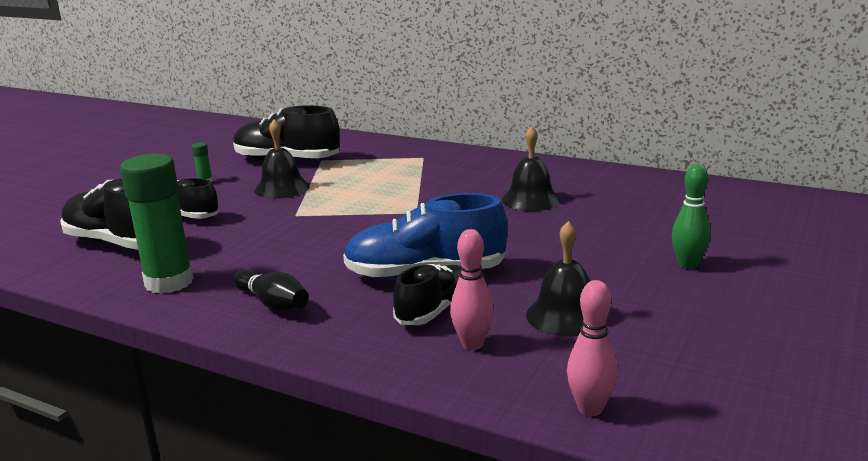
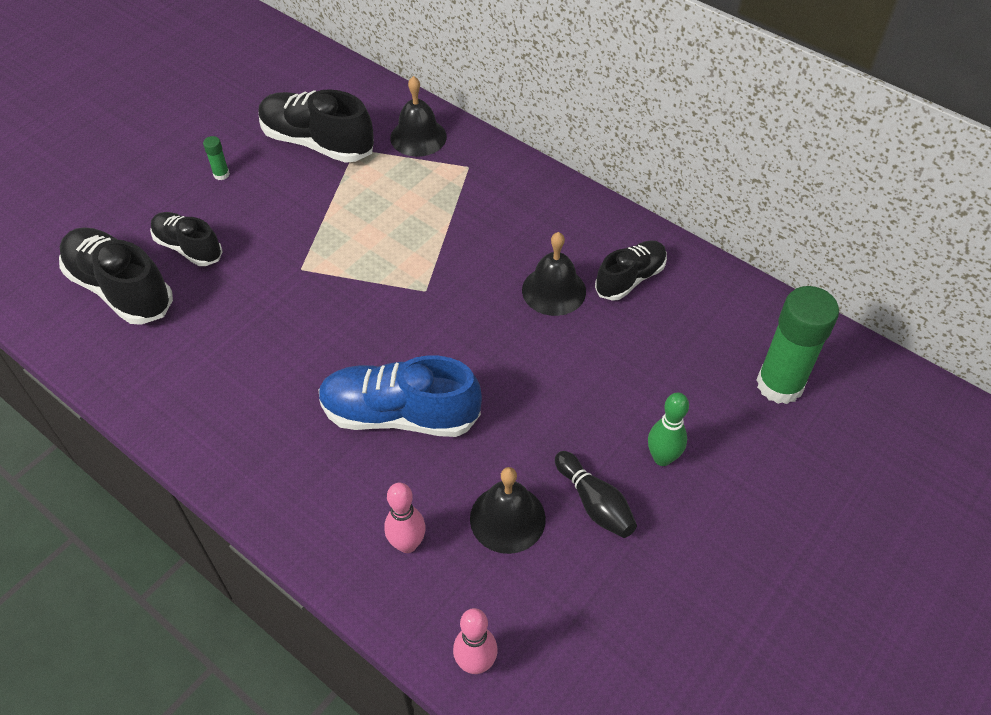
camera: 10 degrees right, 30 degrees up
(169, 282) = (156, 374): green glue stick -> green glue stick (779, 384)
(273, 303) = (245, 434): black bowling pin -> black bowling pin (594, 503)
(282, 188) = (299, 207): black bell -> black bell (418, 137)
(435, 310) = (391, 481): black shoe -> black shoe (630, 279)

